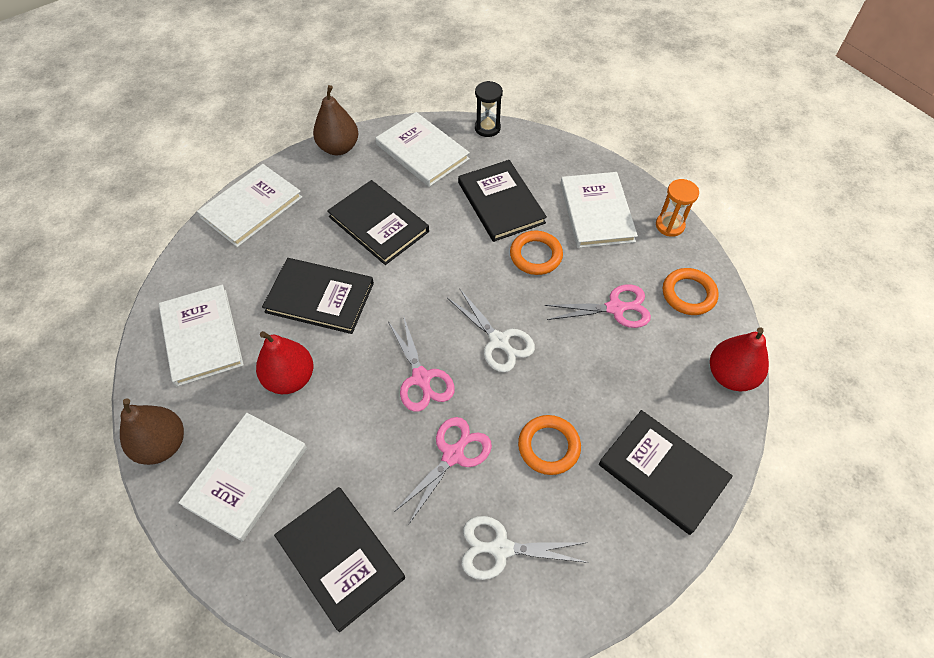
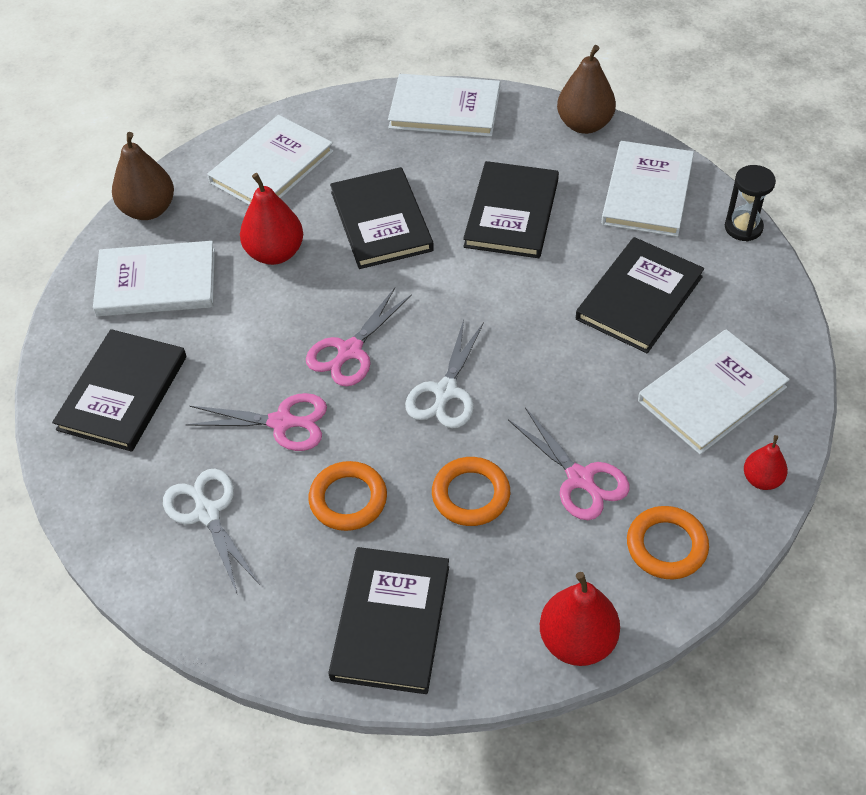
camera: 60 degrees right, 5 degrees down
(536, 255) = (591, 367): orange ring -> orange ring (471, 495)
(669, 225) = (762, 479): orange hourglass -> red pear

